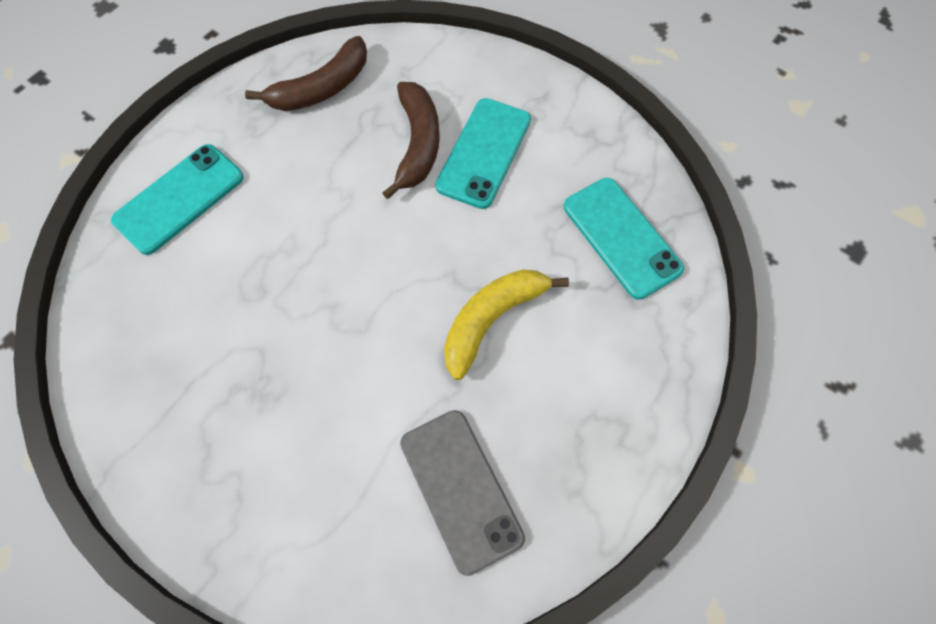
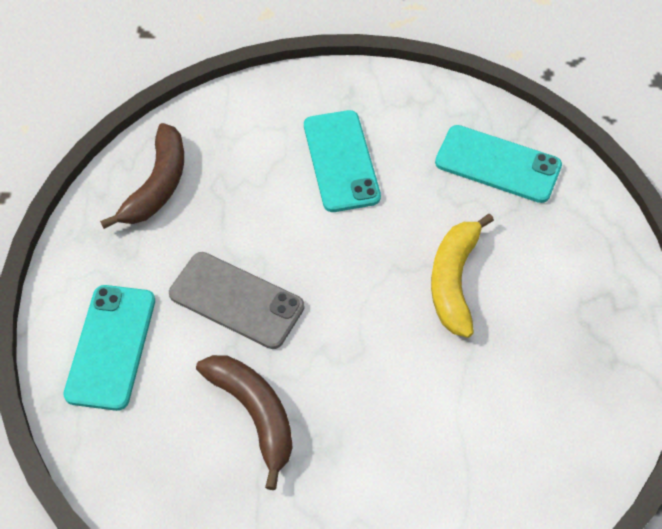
camera: 35 degrees left, 10 degrees down
(417, 144) = (281, 184): brown banana -> brown banana (254, 414)
(460, 489) = (534, 414): grey phone -> grey phone (236, 300)

